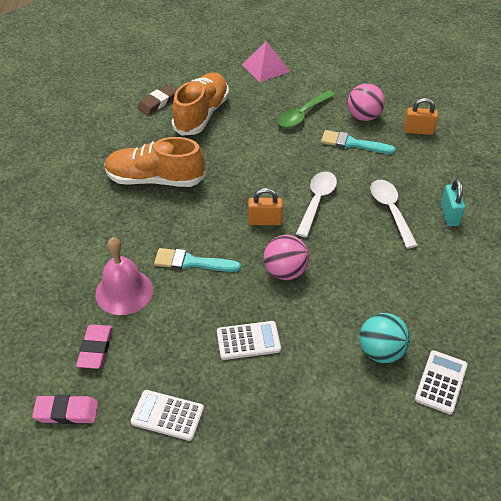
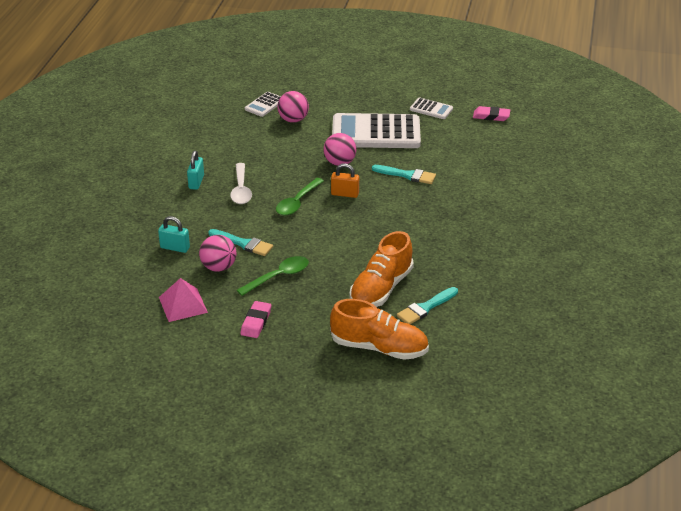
camera: 170 degrees left, 10 degrees down
(95, 348) = (476, 139): pink eraser -> pink eraser (256, 322)
(124, 291) = (458, 164): pink bell -> none
(155, 179) = (432, 234): orange shoe -> orange shoe (379, 347)
(157, 102) = (425, 307): brown eraser -> turquoise brush
(248, 341) = (376, 133): white calculator -> white calculator, size x2.20
(265, 68) = (297, 336): pink pyramid -> pink pyramid (183, 304)
(317, 201) = (297, 202): white spoon -> green spoon
(381, 351) = (293, 120): turquoise ball -> pink ball
(418, 131) = (175, 248): orange padlock -> turquoise padlock

